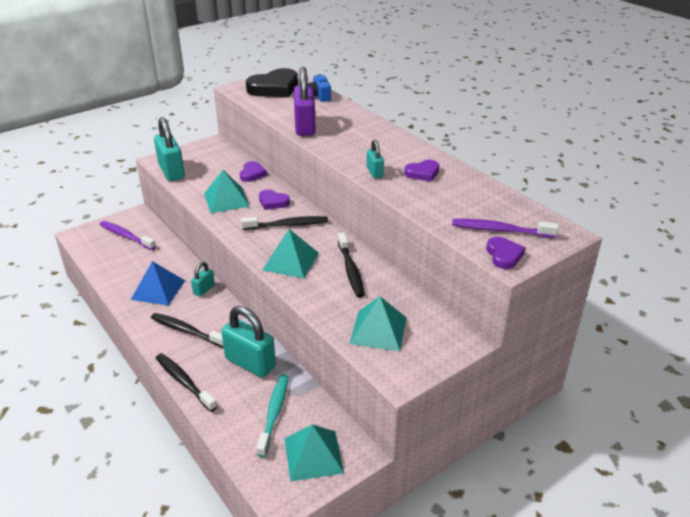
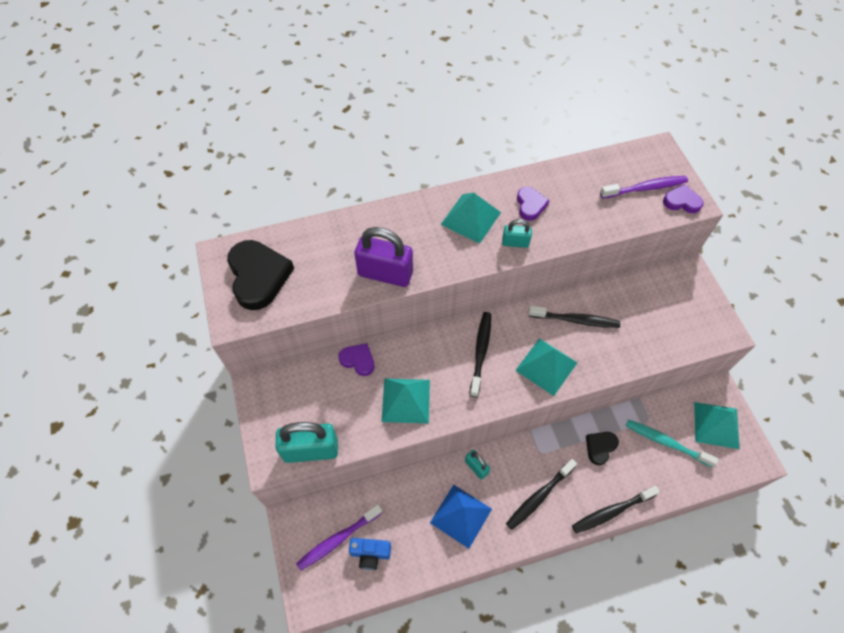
camera: 70 degrees left, 25 degrees up
(250, 363) = (600, 447): turquoise padlock -> black heart
(273, 202) = (429, 354): purple heart -> none
(319, 96) = (308, 236): blue camera -> blue camera (370, 554)
(378, 330) = (665, 327): turquoise pyramid -> turquoise pyramid (471, 218)
(501, 230) = (645, 188): purple toothbrush -> purple toothbrush turned 135 degrees counterclockwise

